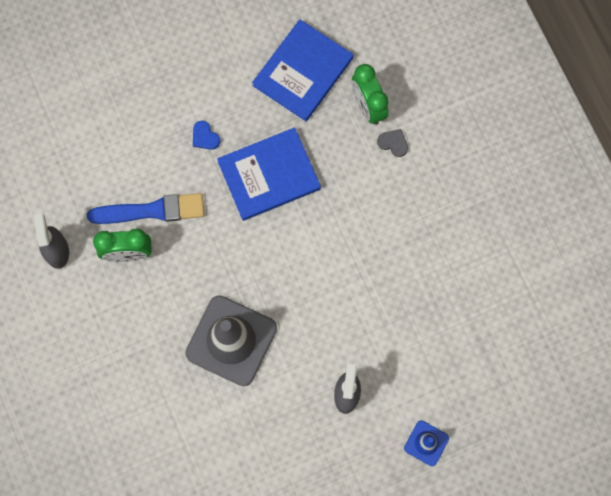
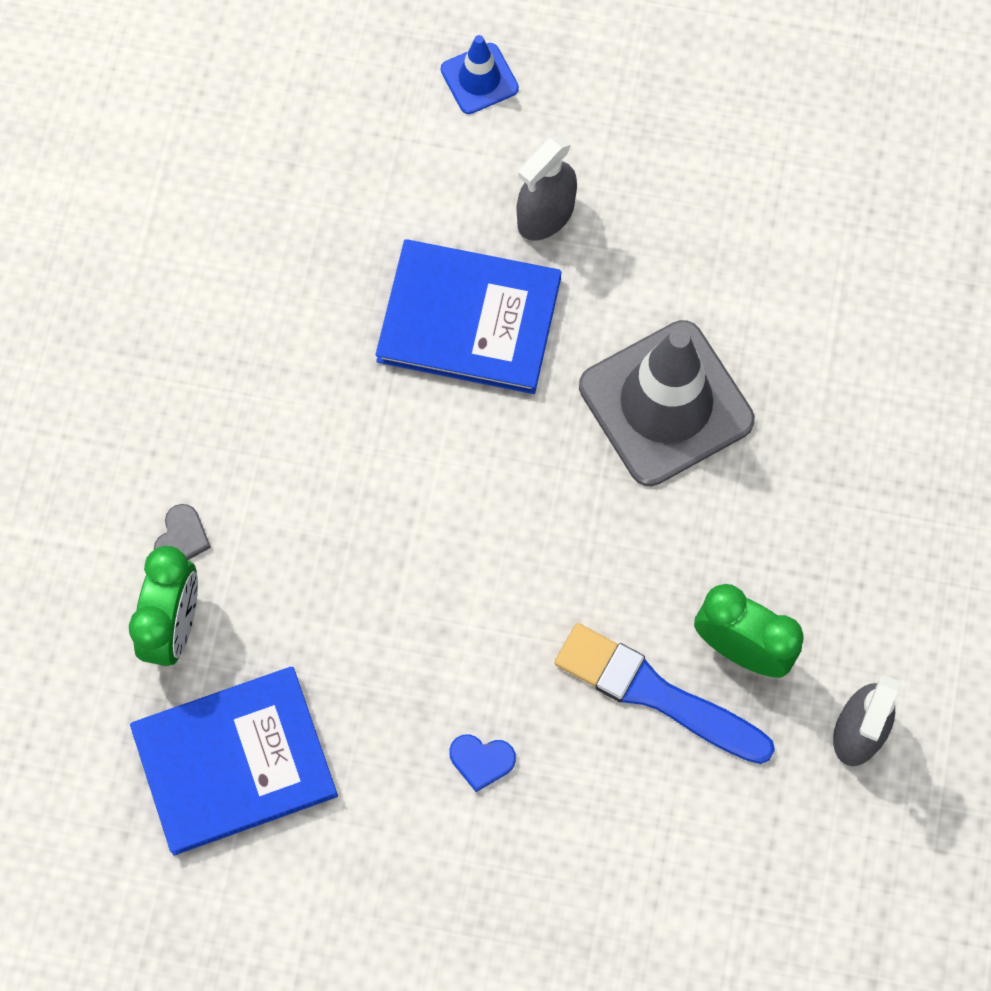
camera: 145 degrees left, 5 degrees down
(205, 137) = (481, 761): blue heart -> blue heart turned 105 degrees clockwise
(269, 175) = (422, 622): blue book -> blue book (469, 319)
(393, 143) = (182, 538): grey heart -> grey heart turned 135 degrees counterclockwise

